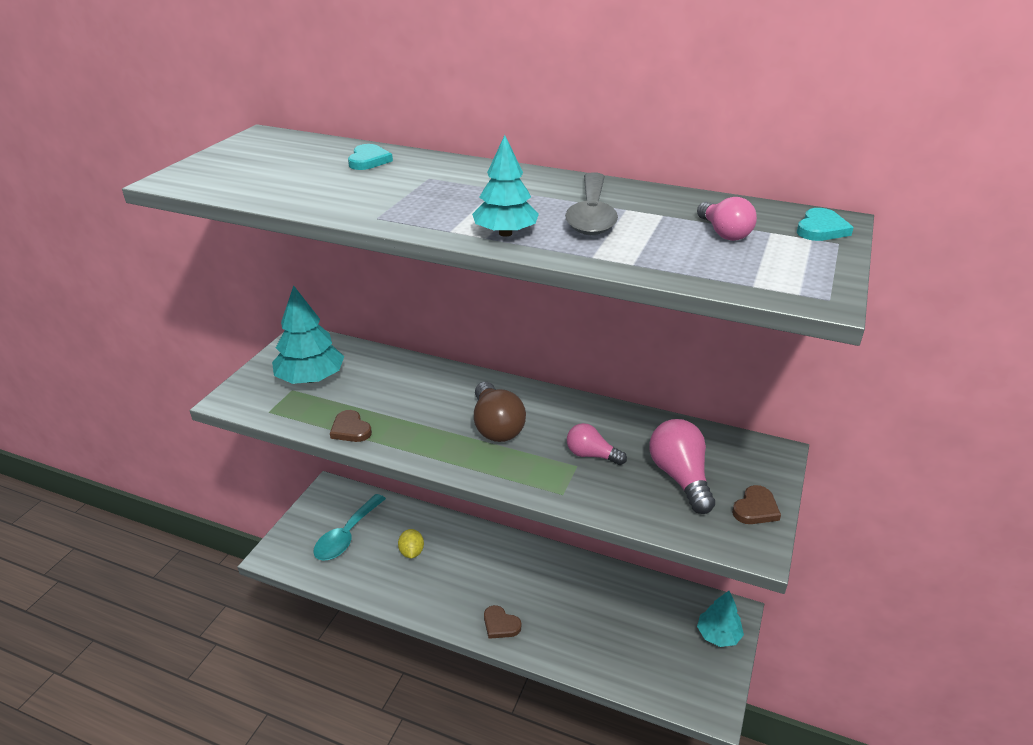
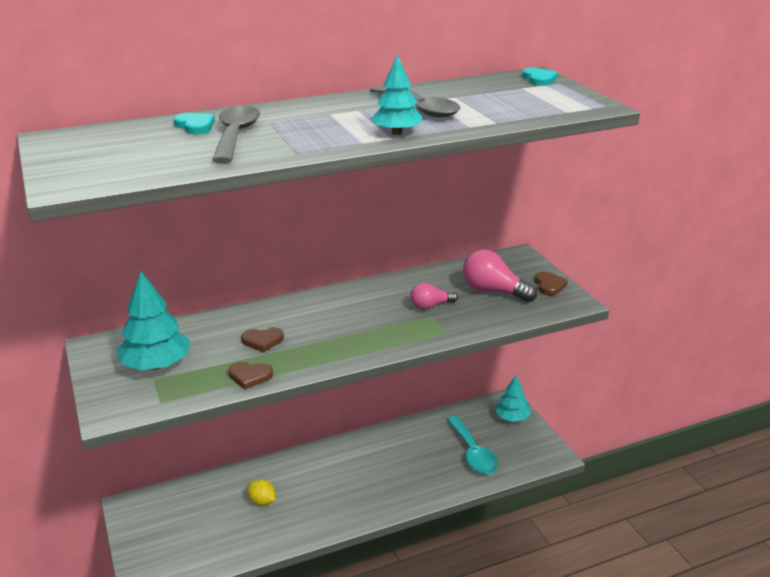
camera: 45 degrees left, 5 degrees down
(347, 536) = (192, 526): turquoise spoon -> turquoise spoon (473, 453)
(374, 181) = (236, 135): none -> grey spoon
(496, 426) = (348, 321): brown light bulb -> none
(500, 624) = (384, 499): brown heart -> brown heart (262, 341)
(724, 233) = (503, 95): pink light bulb -> none

